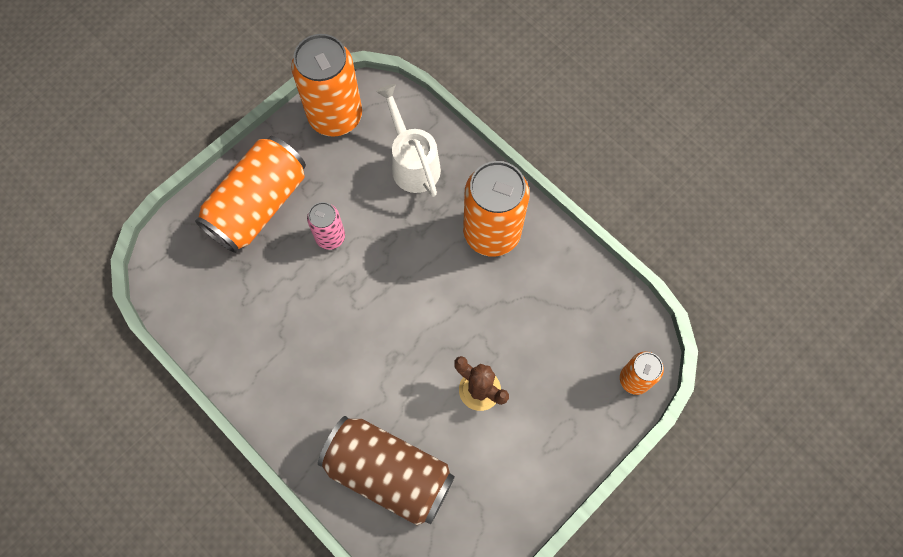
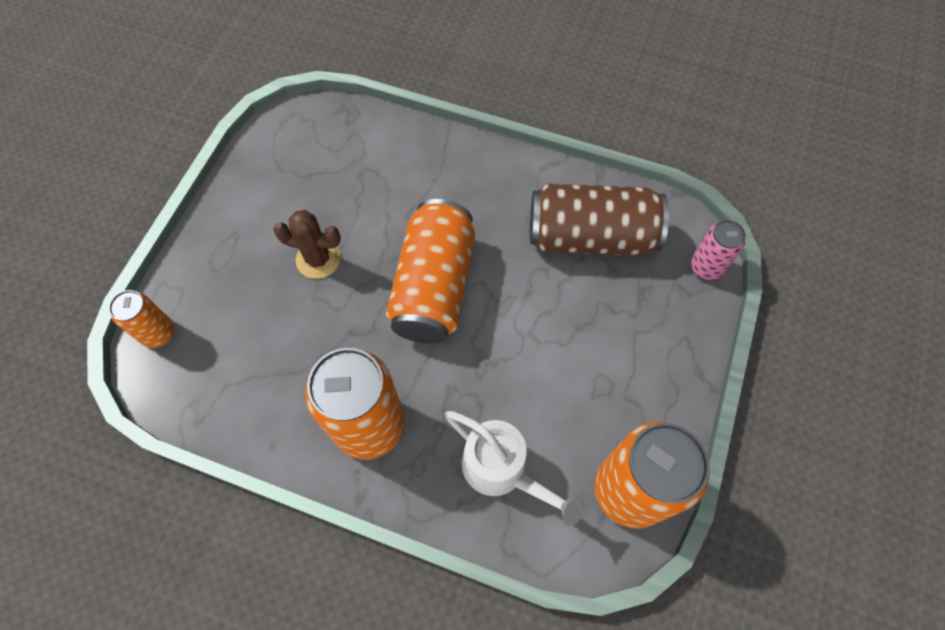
camera: 155 degrees right, 5 degrees down
(258, 205) = (644, 340): orange can -> orange can (434, 286)
(330, 237) = (546, 340): pink can -> pink can (706, 267)
(389, 472) = (374, 162): brown can -> brown can (590, 237)

